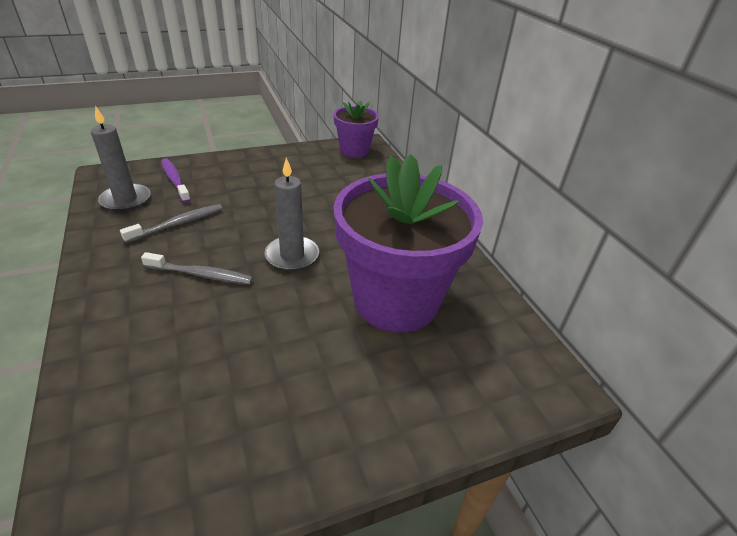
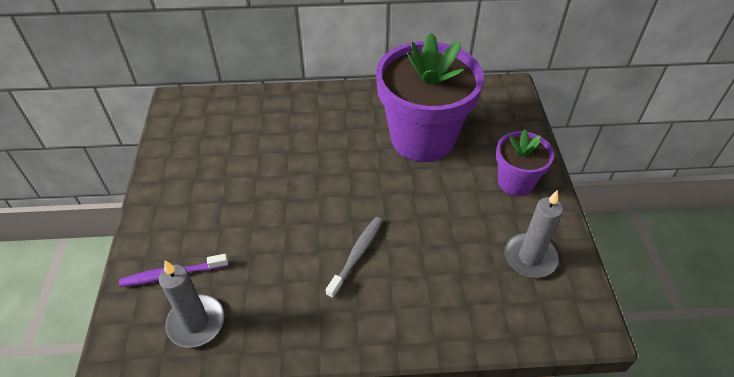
camera: 70 degrees left, 10 degrees up
(178, 224) = (267, 272): grey toothbrush -> none
(292, 256) = (350, 189): grey candle -> grey candle (530, 257)
(354, 150) = (185, 113): purple flower pot -> purple flower pot (515, 182)

